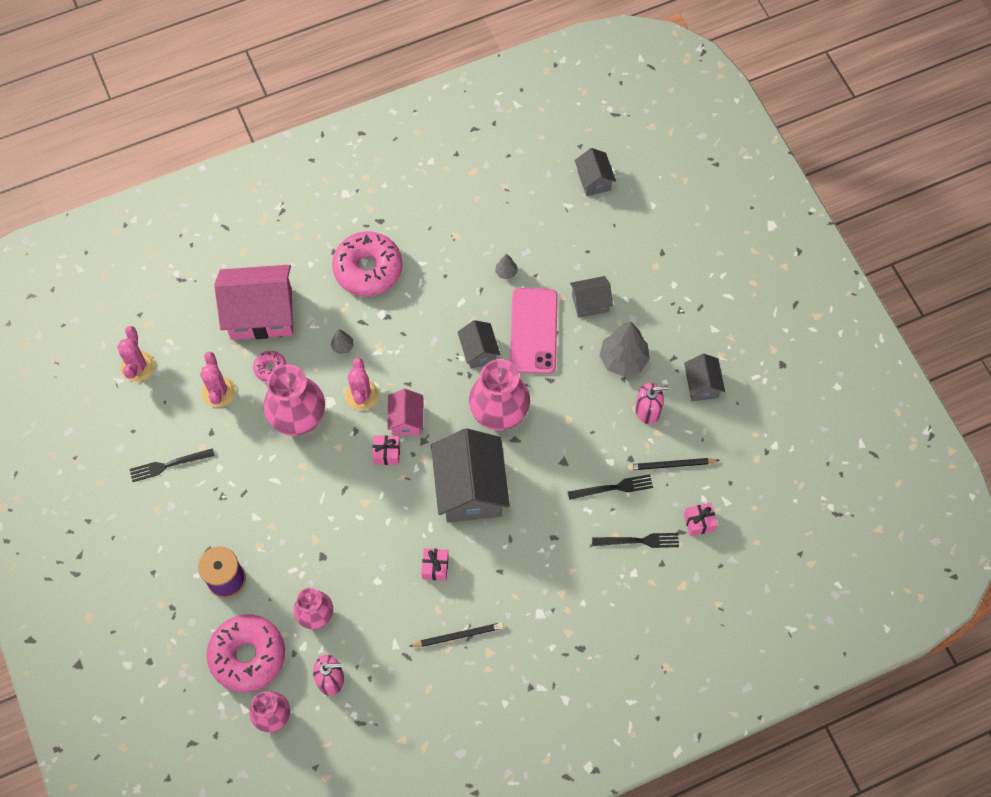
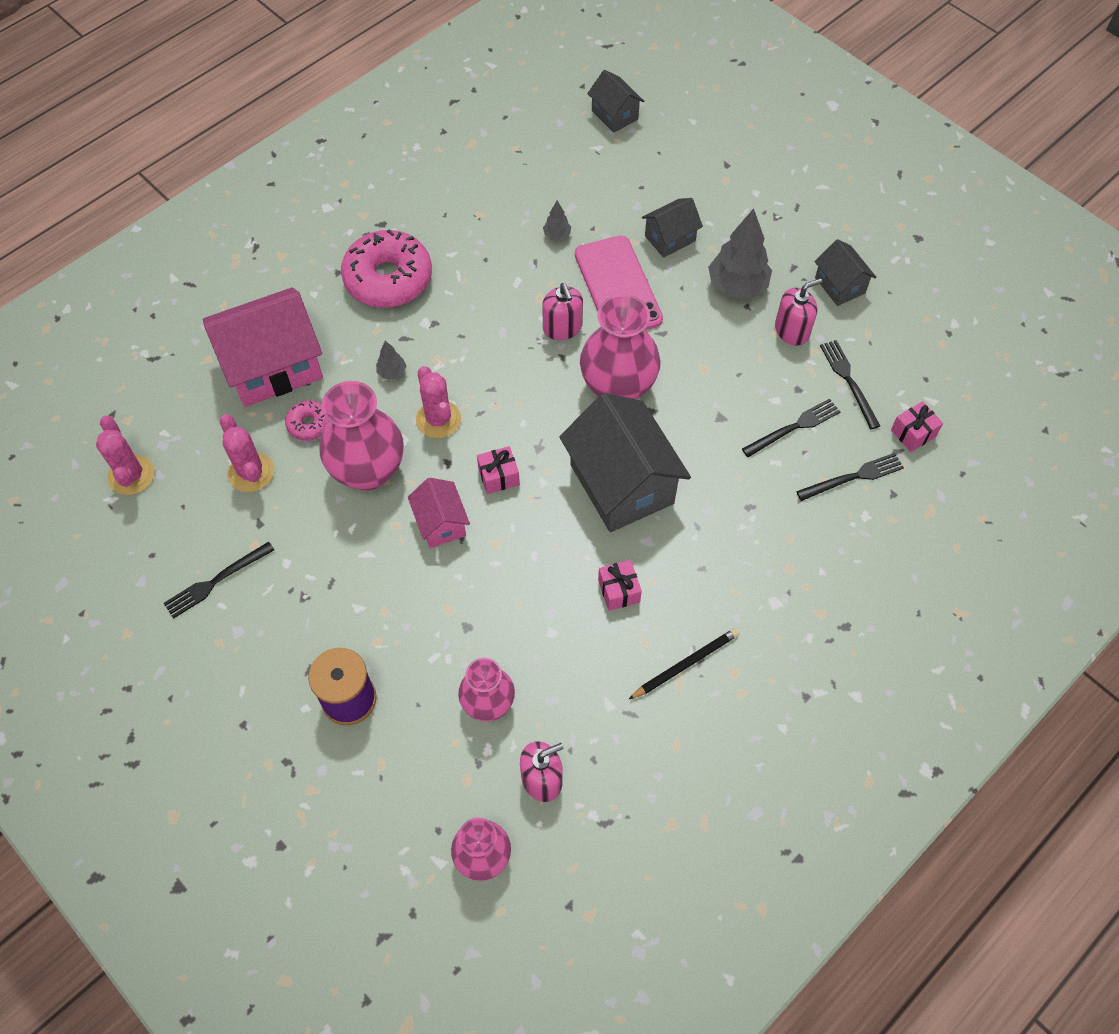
camera: 20 degrees left, 5 degrees down
(248, 655) = (416, 788): pink donut -> none
(406, 420) = (506, 430): pink house -> pink house (441, 523)
(479, 351) = (562, 328): grey house -> pink soap dispenser
(671, 465) = (848, 381): black pencil -> black fork

